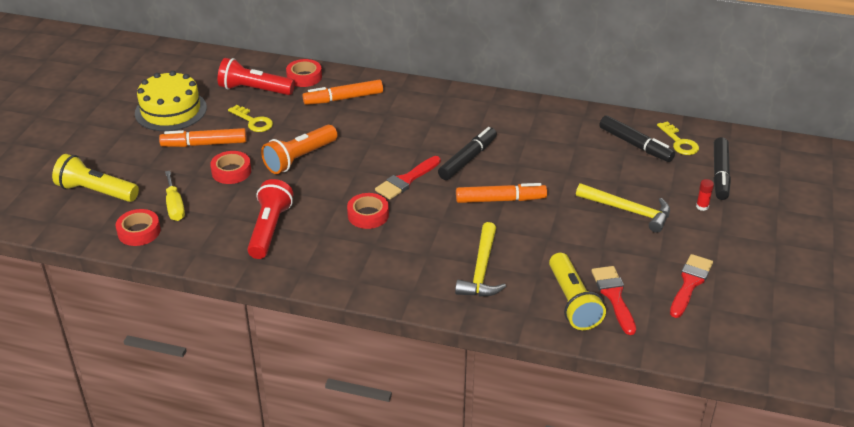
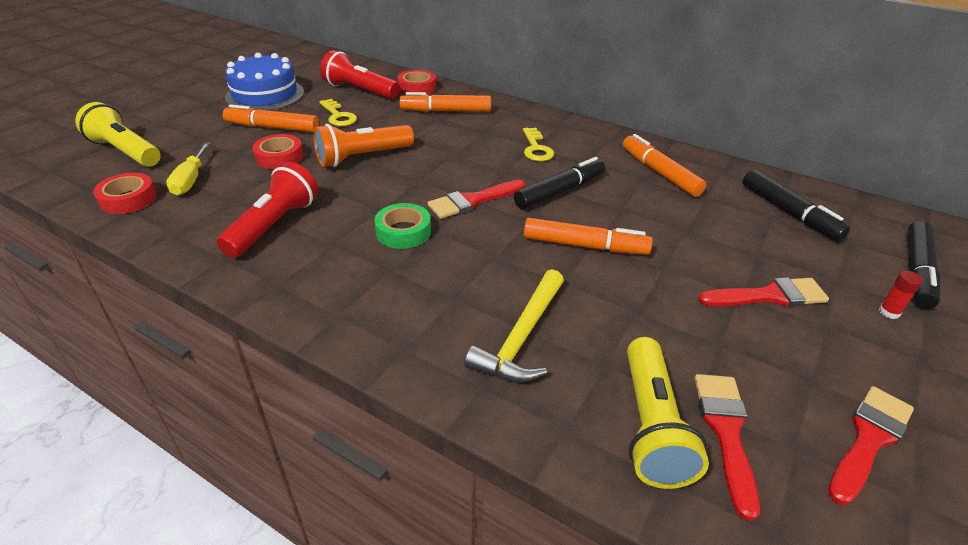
camera: 15 degrees right, 0 degrees up
(170, 110) = (265, 94): yellow cake -> blue cake
(368, 215) = (403, 232): red tape -> green tape
(537, 128) = (659, 173): none -> orange marker
(628, 211) = (769, 296): yellow hammer -> red brush
(679, 142) = (853, 220): yellow key -> yellow key (536, 148)

